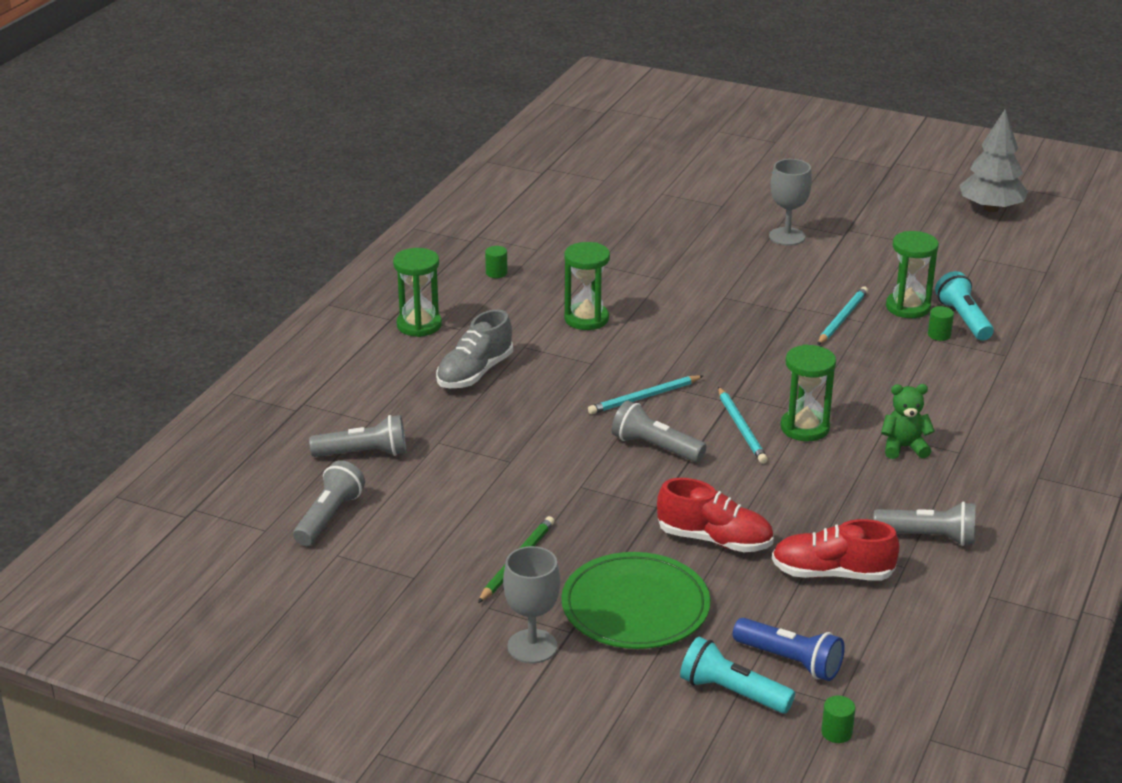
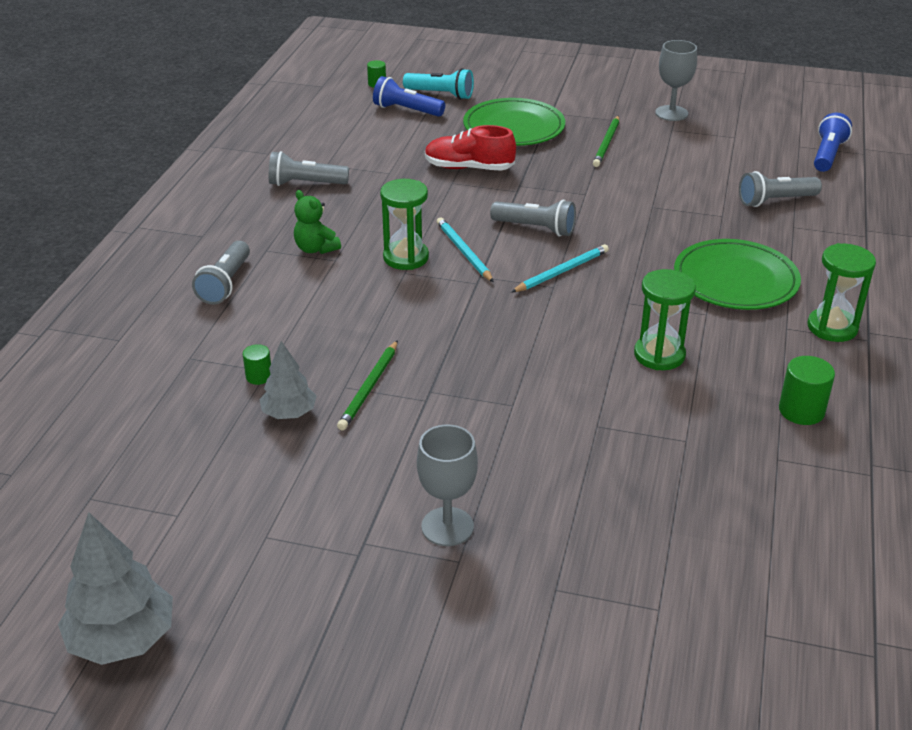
camera: 170 degrees right, 5 degrees up
(242, 511) = (827, 155): none -> blue flashlight
(329, 517) = (761, 157): grey flashlight -> grey flashlight (226, 284)
(475, 373) = (735, 280): grey shoe -> green plate
(496, 273) = (801, 411): green cylinder -> green cylinder, size x1.65
(532, 646) = (572, 104): grey goblet -> grey goblet (671, 113)
(832, 573) = (380, 156): red shoe -> none
(842, 318) = (369, 388): turquoise pencil -> green pencil
(904, 447) = (316, 249): green teddy bear -> green teddy bear turned 60 degrees clockwise
(908, 307) = (289, 413): green hourglass -> grey tree
(963, 319) = (225, 402): turquoise flashlight -> none

